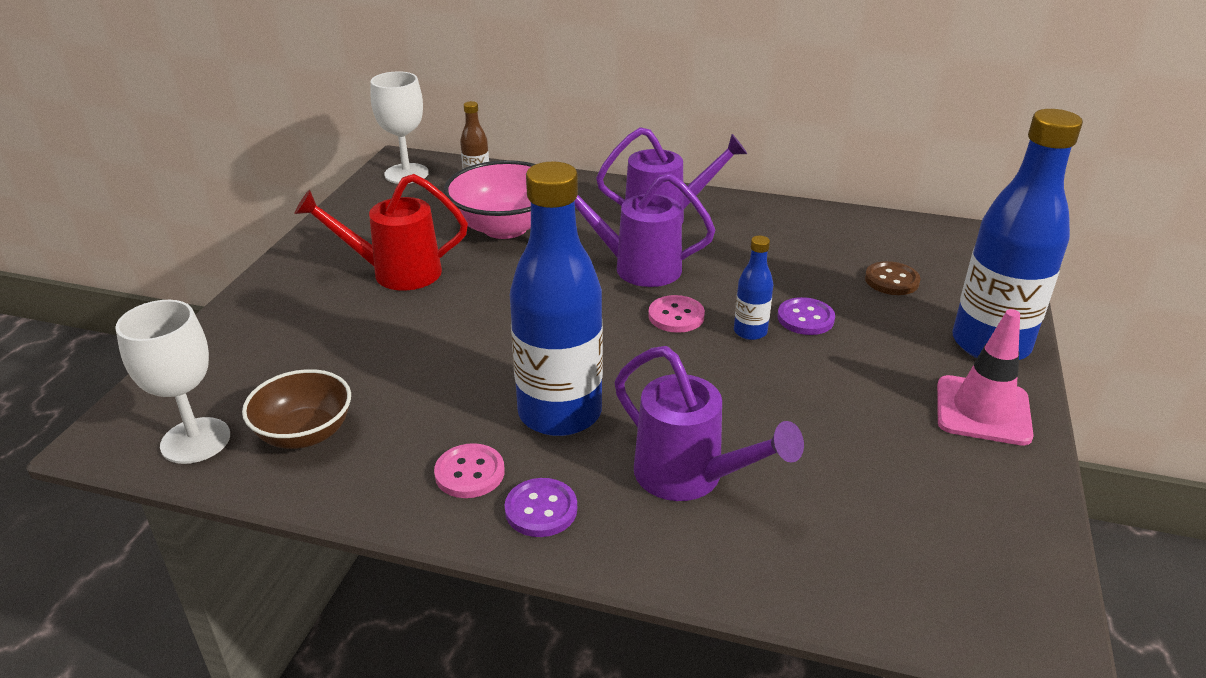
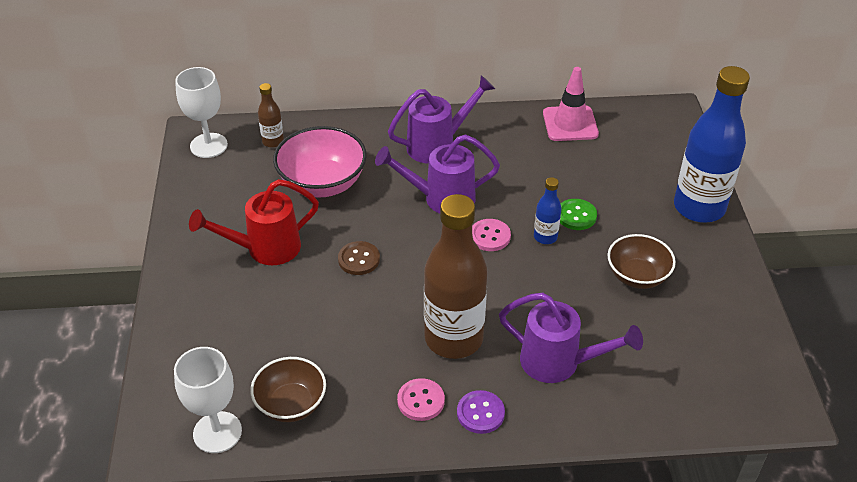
camera: 20 degrees left, 10 degrees up
(560, 413) = (453, 338): blue bottle -> brown bottle
(805, 318) = (576, 216): purple button -> green button
(860, 402) = (637, 276): none -> brown bowl
(891, 280) = (619, 167): brown button -> brown button (359, 259)
(983, 411) = (711, 262): pink traffic cone -> pink traffic cone (570, 124)

